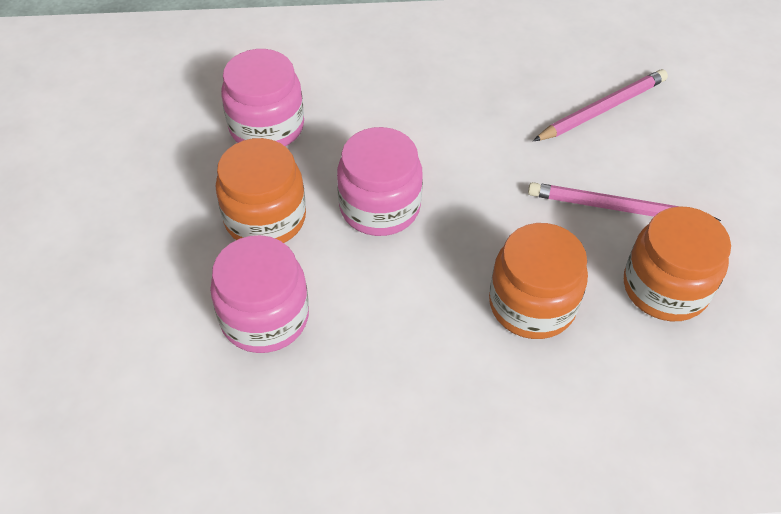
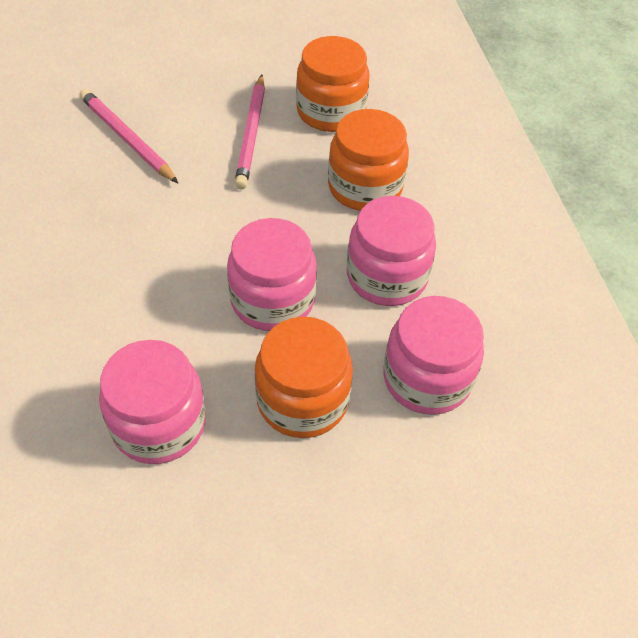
camera: 100 degrees left, 0 degrees up
(397, 304) = (386, 276): none -> pink jar

